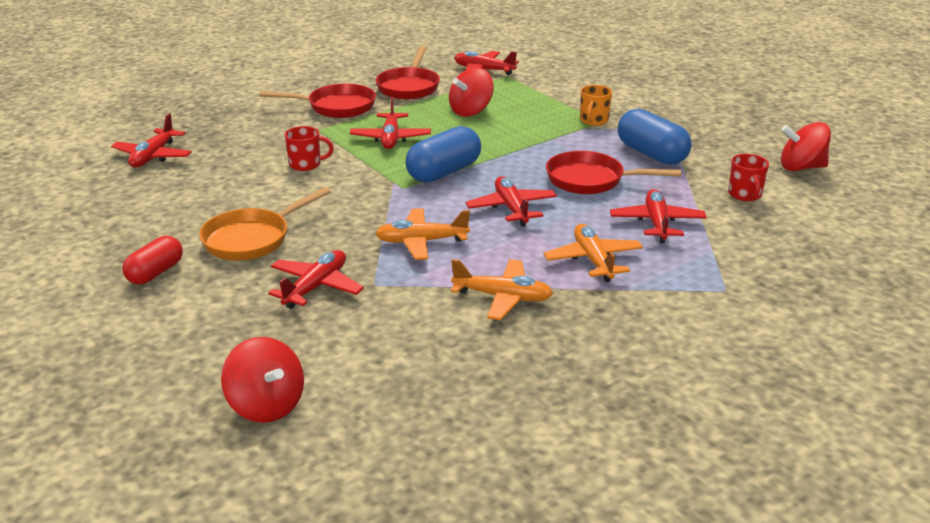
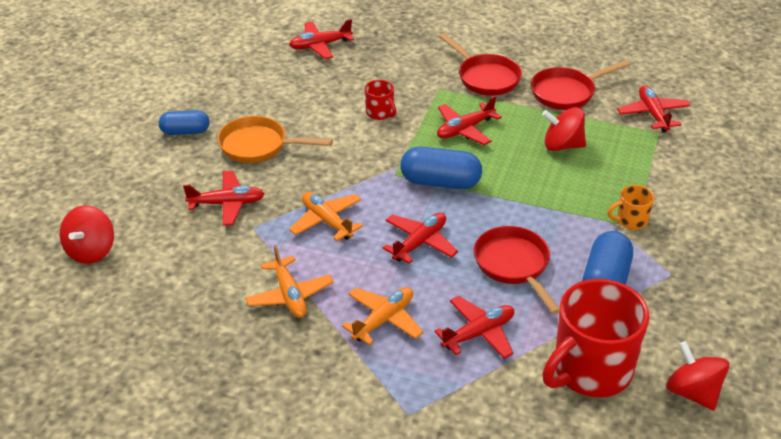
camera: 55 degrees right, 10 degrees up
(155, 273) = (185, 131): red capsule -> blue capsule
(745, 195) = (590, 371): red mug -> red mug, size x2.25

